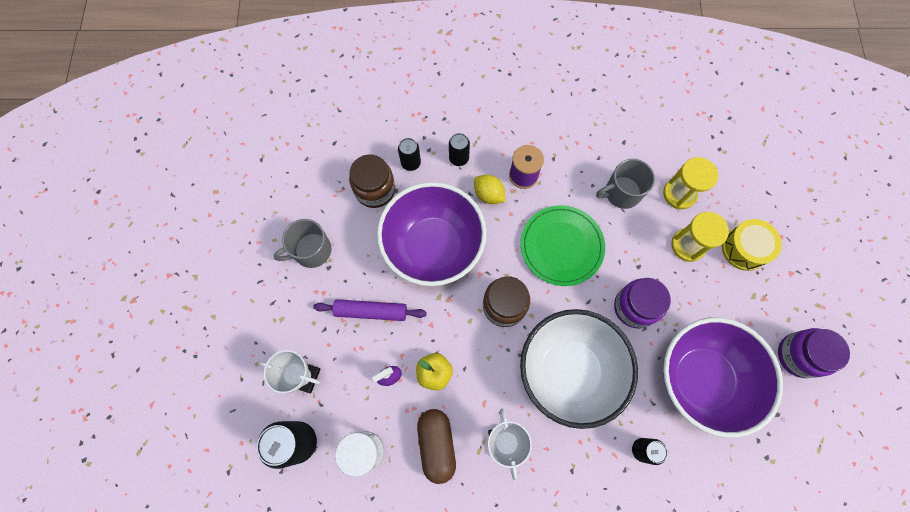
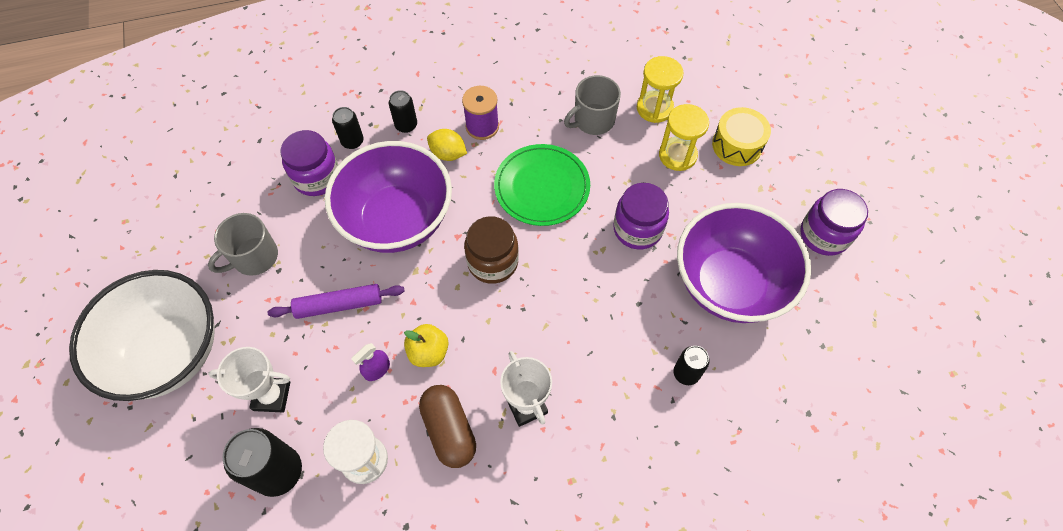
camera: 15 degrees left, 10 degrees down
(375, 190) = (317, 177): brown jar -> purple jar
(569, 371) = (582, 312): white bowl -> white bowl (169, 353)

